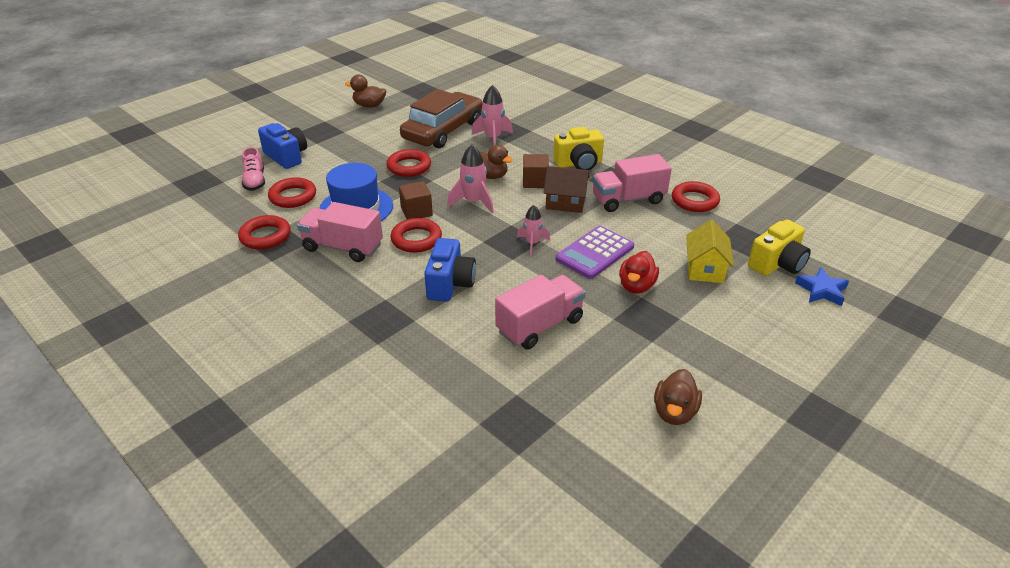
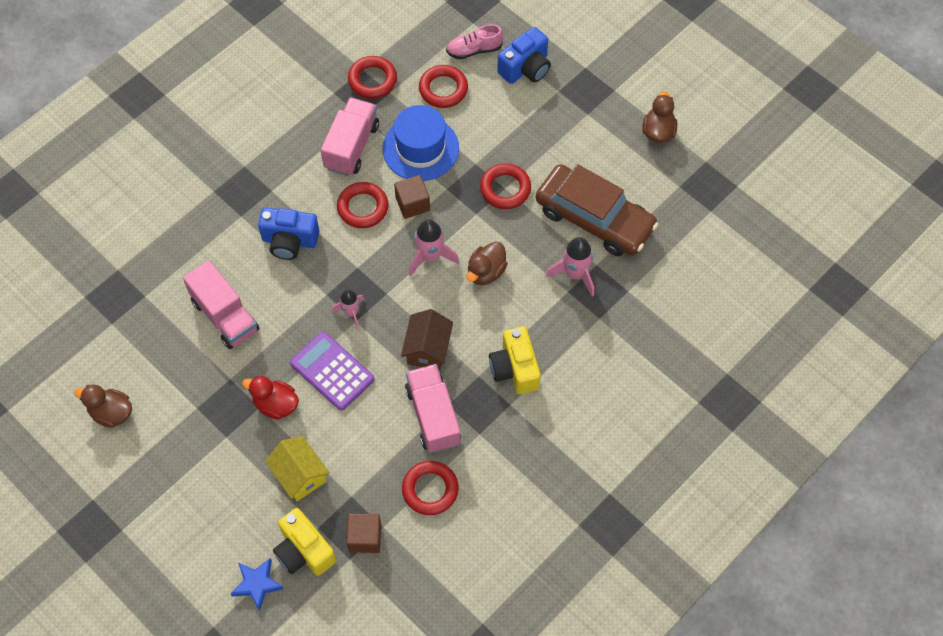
camera: 90 degrees right, 25 degrees up
(535, 181) = (473, 319): brown cube -> brown cube (365, 537)
(705, 269) = (299, 475): yellow house -> yellow house turned 45 degrees clockwise

